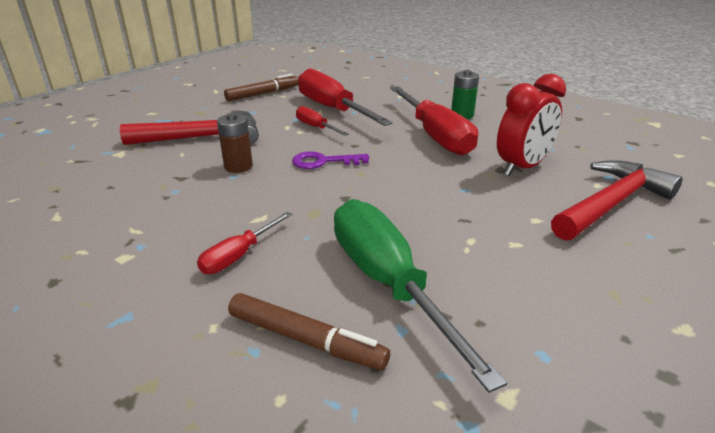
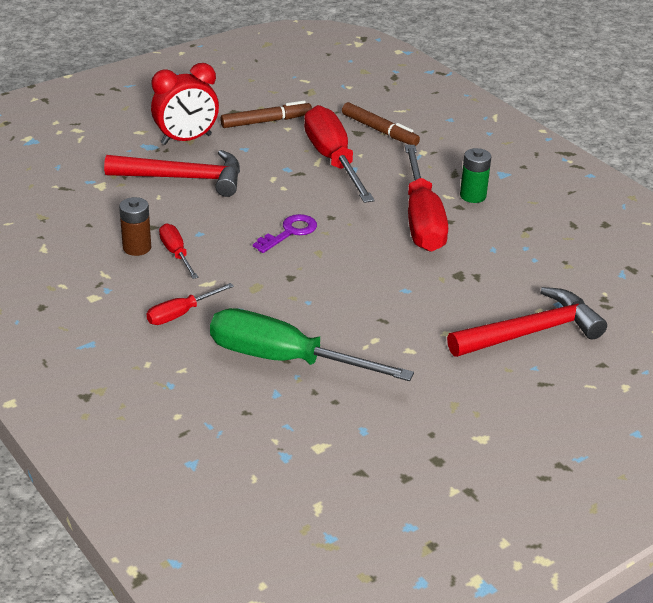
camera: 15 degrees right, 5 degrees up
(238, 167) = (207, 223): brown battery -> brown battery (137, 248)
(306, 339) = (207, 385): brown marker -> brown marker (379, 130)
(316, 127) = (302, 185): red screwdriver -> red screwdriver (176, 254)
(323, 162) = (290, 232): purple key -> purple key turned 120 degrees clockwise
(388, 283) = (284, 360): green screwdriver -> green screwdriver turned 60 degrees counterclockwise
(522, 167) = (481, 277): red clock -> red clock (186, 140)

